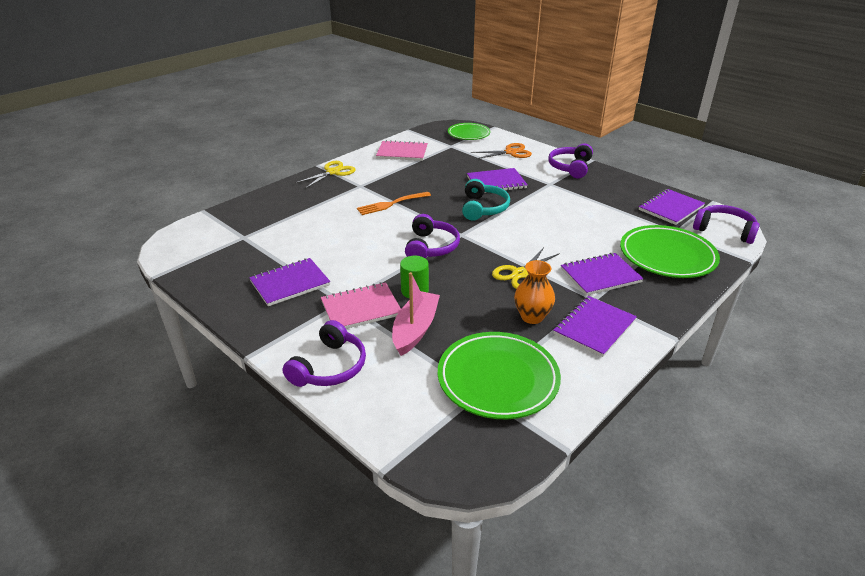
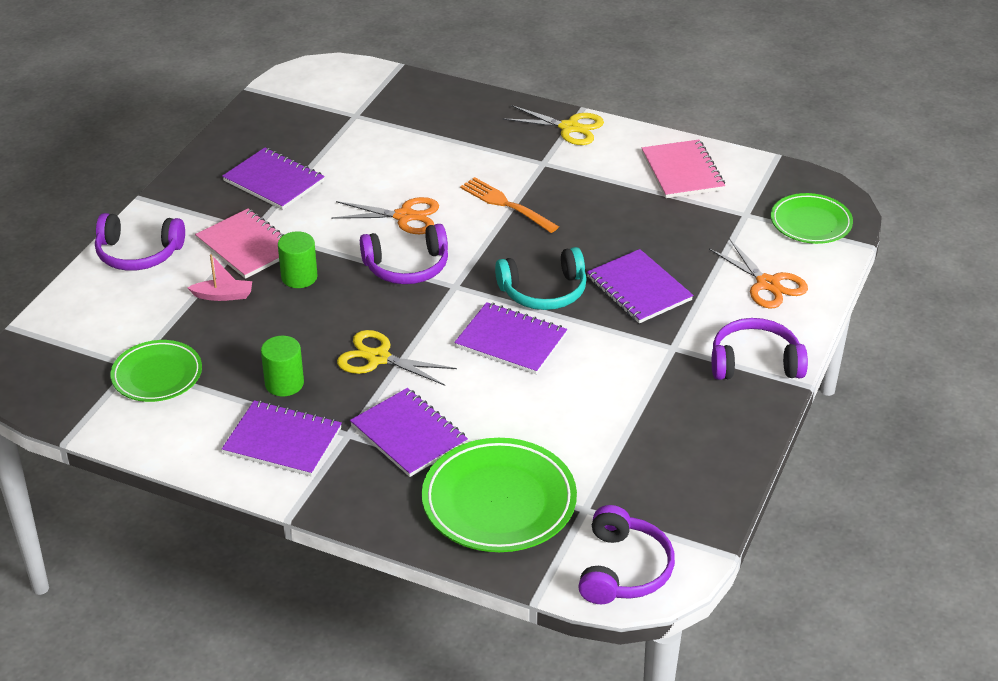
camera: 70 degrees right, 5 degrees up
(376, 239) = (404, 216): none -> orange scissors
(415, 329) = (223, 295): pink boat -> pink boat, size x0.57
(498, 379) = (157, 375): green plate -> green plate, size x0.63
(532, 317) = (284, 383): orange vase -> green cylinder
(671, 208) = (668, 499): purple notebook -> purple notebook (511, 341)

